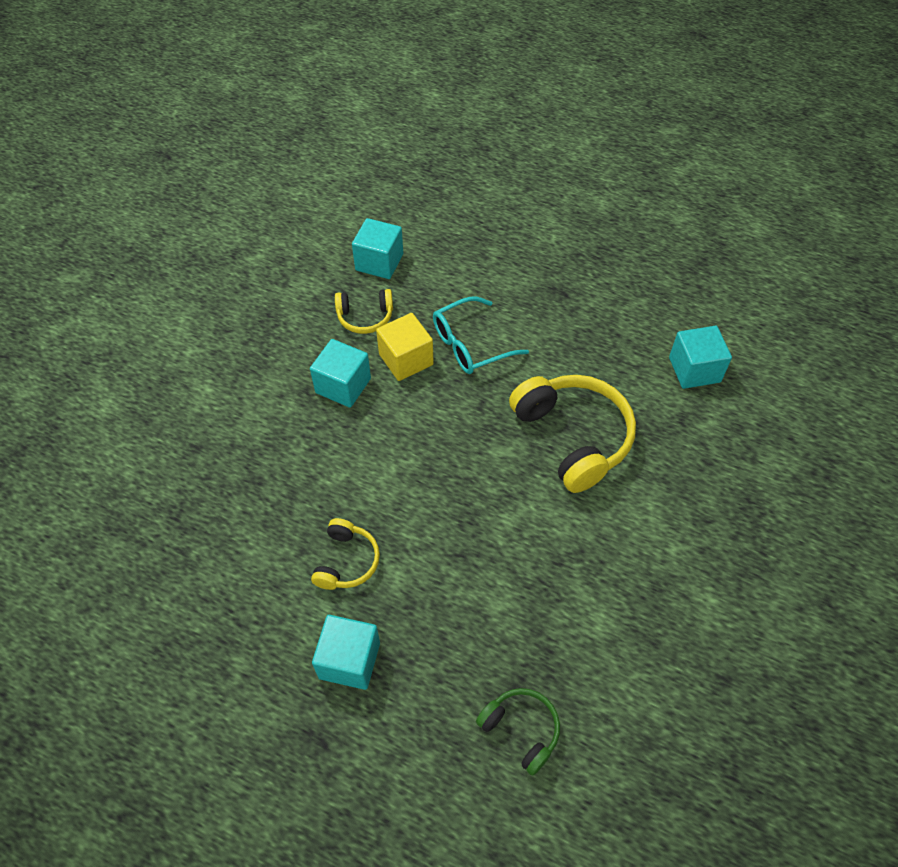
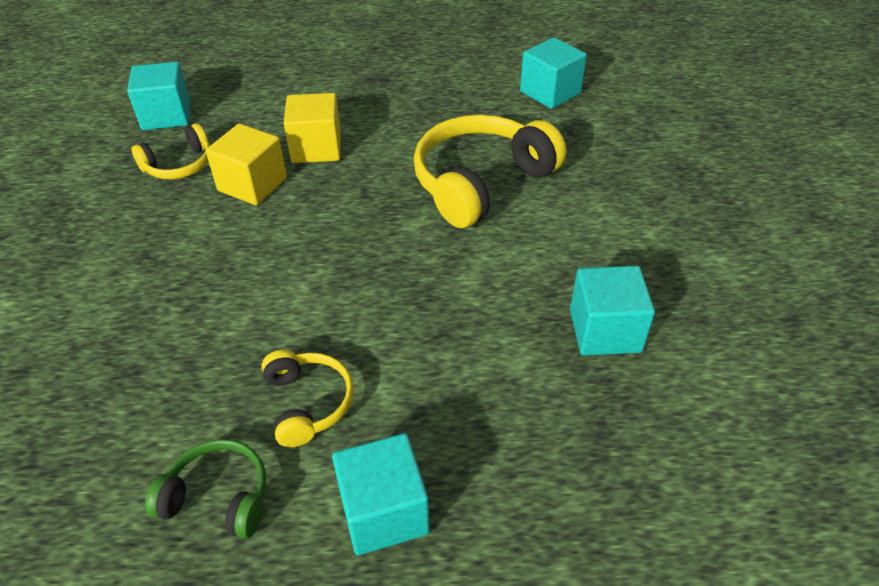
camera: 30 degrees left, 10 degrees down
(343, 385) = (191, 233): turquoise cube -> turquoise cube (605, 331)
(470, 345) = (316, 148): turquoise glasses -> yellow cube
(521, 730) = (642, 476): green headphones -> green headphones (218, 497)
(573, 437) = (481, 182): yellow headphones -> yellow headphones turned 75 degrees counterclockwise

